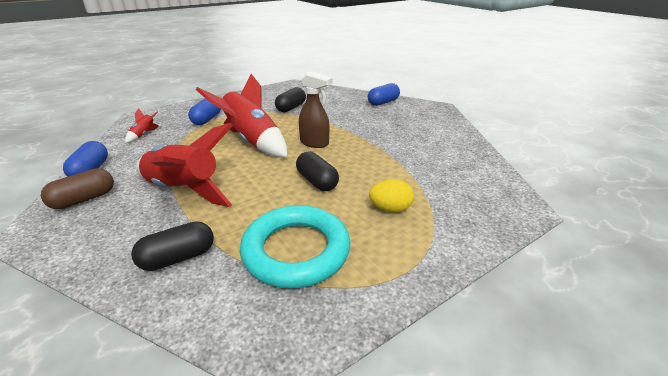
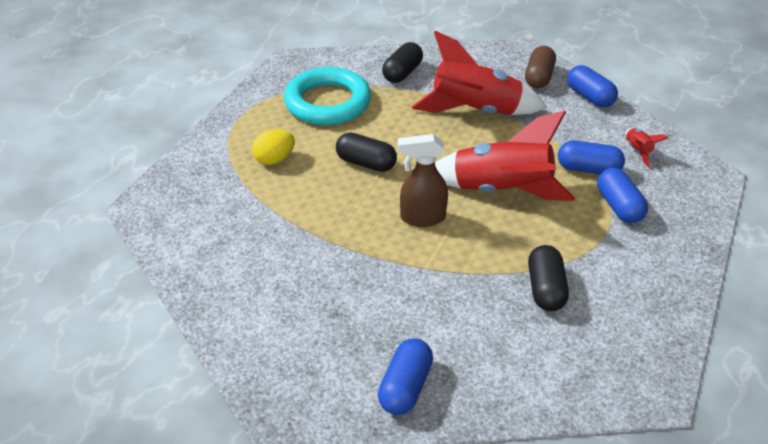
camera: 150 degrees right, 10 degrees up
(187, 136) = (588, 169): none -> blue capsule

